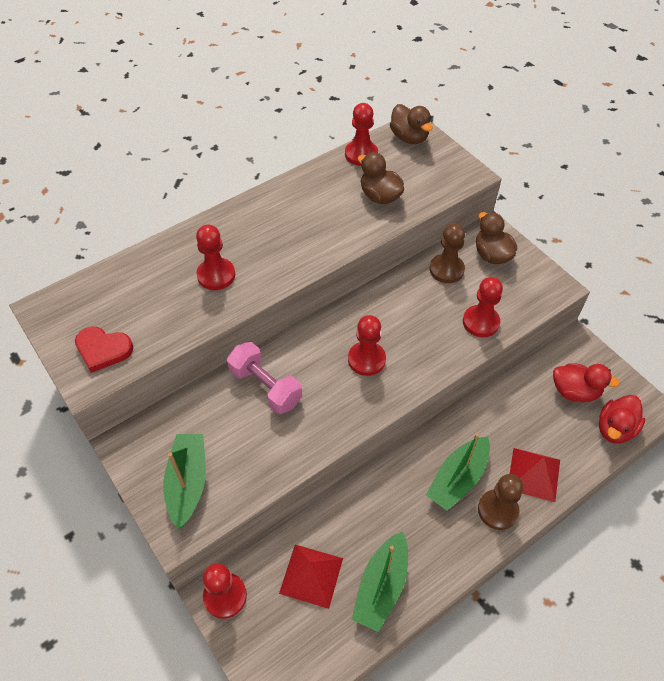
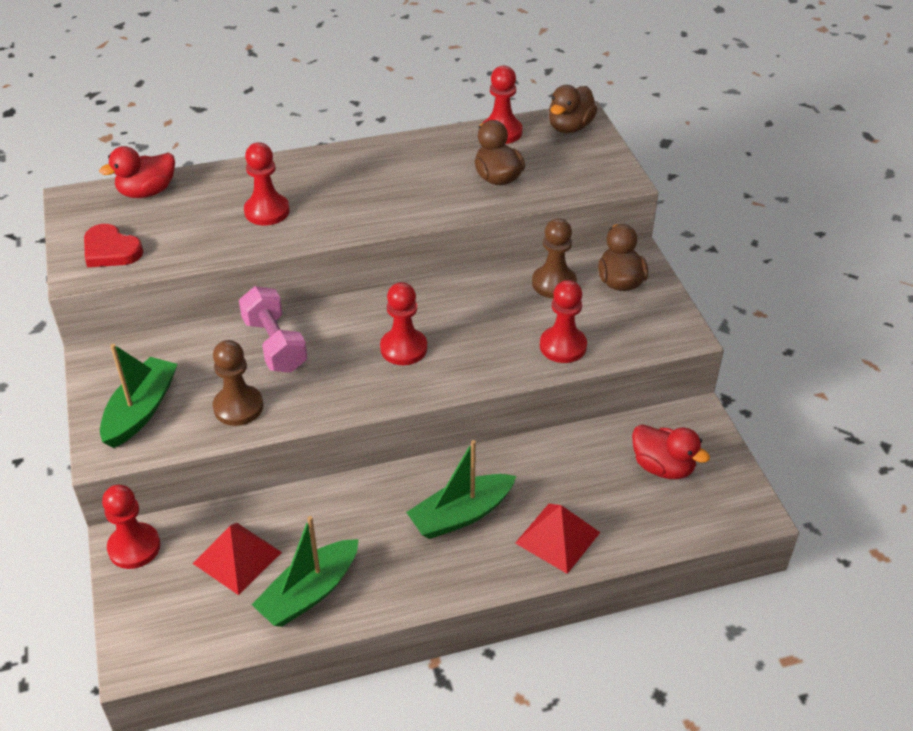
camera: 20 degrees right, 10 degrees down
(409, 137) = (570, 127): brown duck -> brown duck turned 45 degrees clockwise
(497, 510) = (490, 560): brown pawn -> brown pawn (238, 407)
(615, 429) = (691, 520): red duck -> red duck (147, 192)

